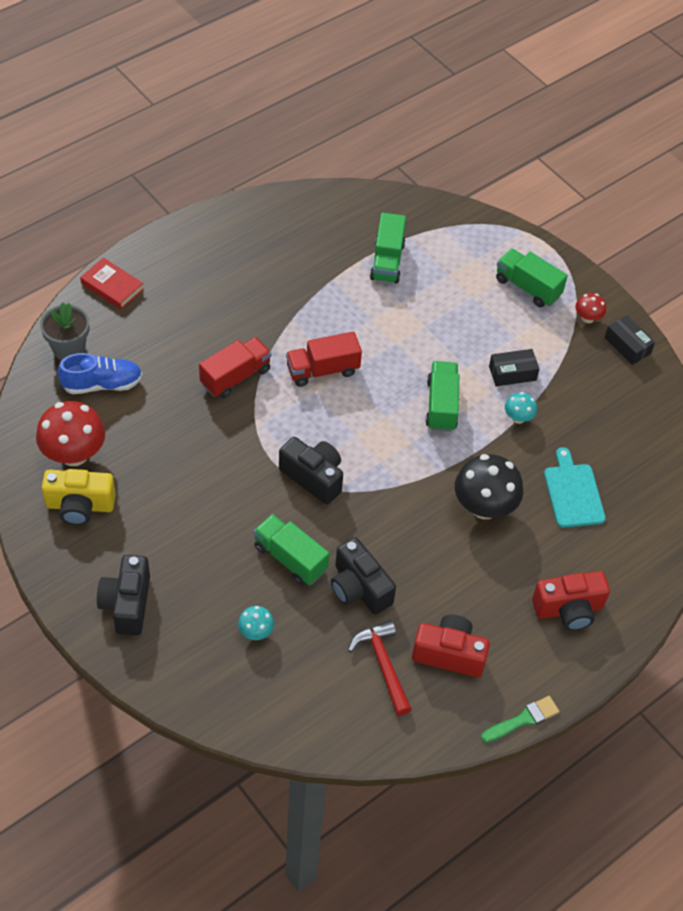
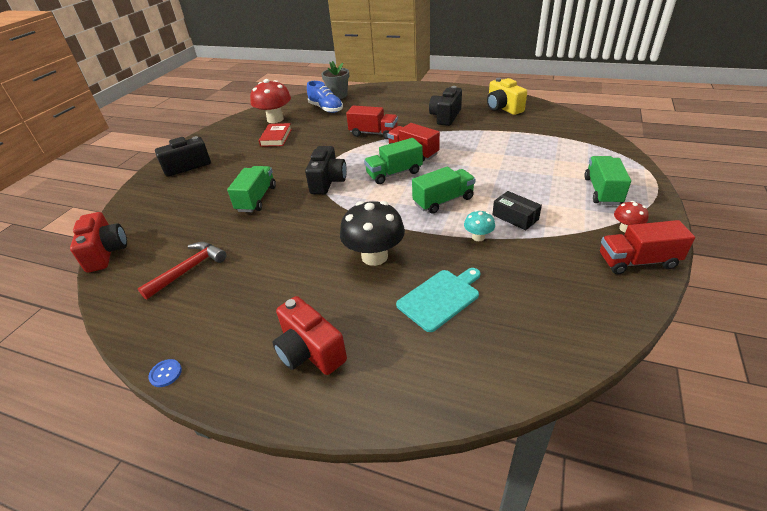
camera: 65 degrees right, 15 degrees down
(80, 506) = (243, 132): yellow camera -> yellow camera (503, 108)
(112, 286) = (389, 89): red book -> red book (276, 137)
(256, 632) = (190, 210): turquoise mushroom -> none
(359, 588) = (251, 232): black camera -> black camera (445, 117)
(387, 261) = (527, 138): green truck -> green truck (394, 173)
(449, 654) = (216, 298): red camera -> red camera (106, 252)
(523, 719) = (165, 373): green brush -> blue button
(627, 345) = (637, 261): black box -> red truck

